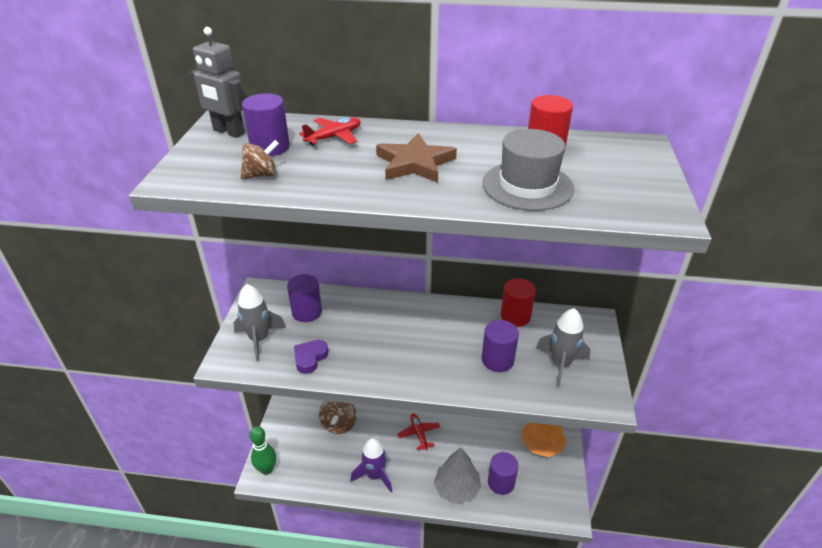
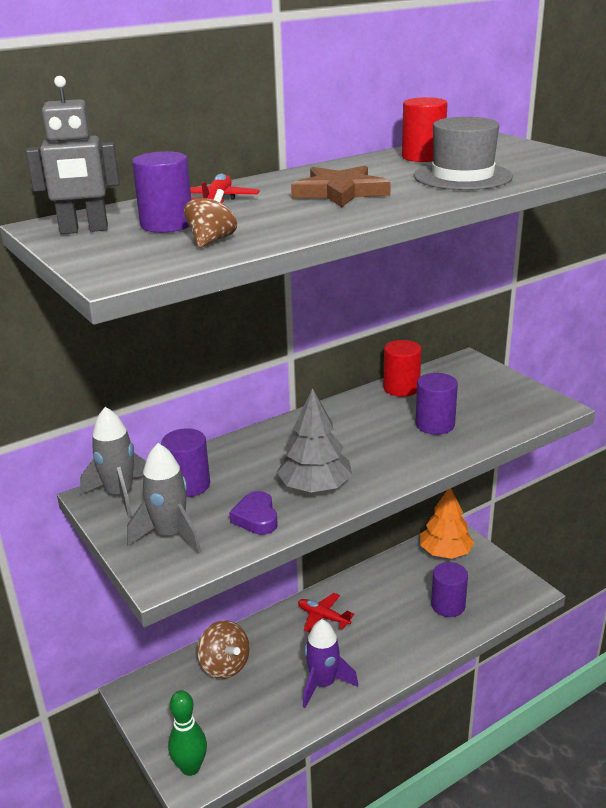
camera: 40 degrees left, 10 degrees down
(457, 488) = (415, 637): grey tree -> grey tree (315, 487)
(560, 364) = (487, 401): grey rocket -> grey rocket (120, 494)

